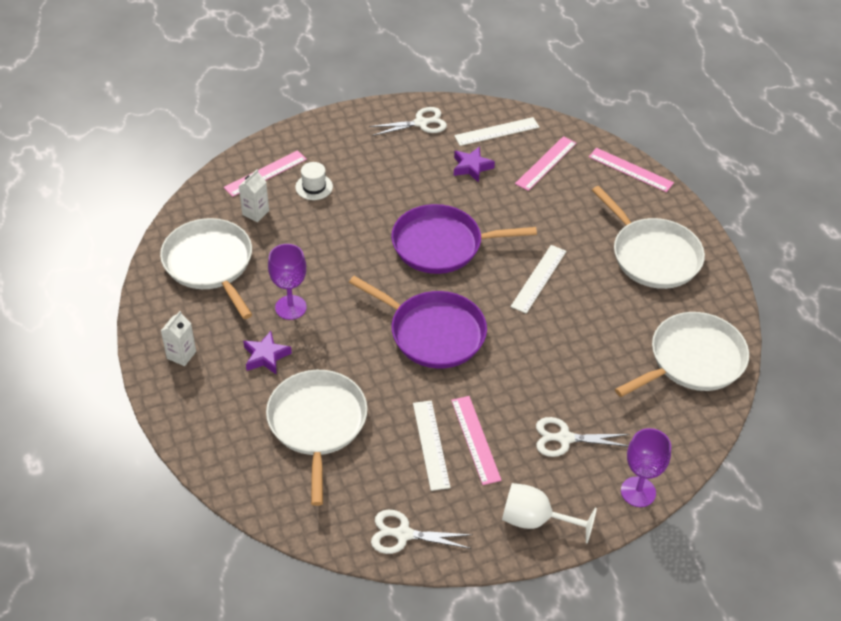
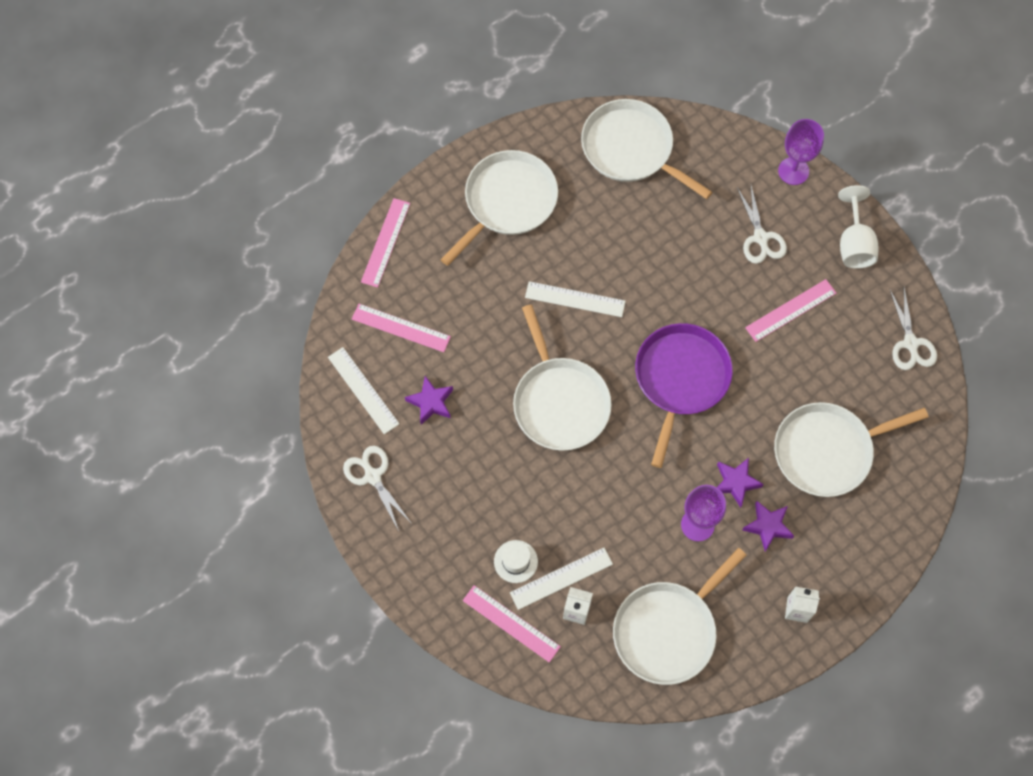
camera: 105 degrees left, 20 degrees up
(317, 345) = (735, 482): none -> purple star
(431, 444) = (811, 346): white ruler -> white ruler (561, 578)
(442, 245) = (559, 402): purple pan -> white pan

